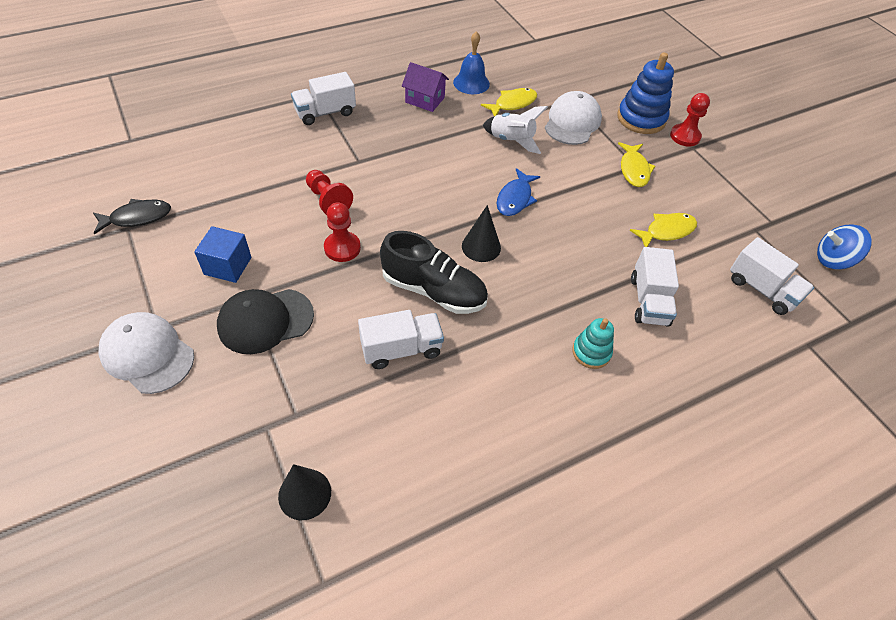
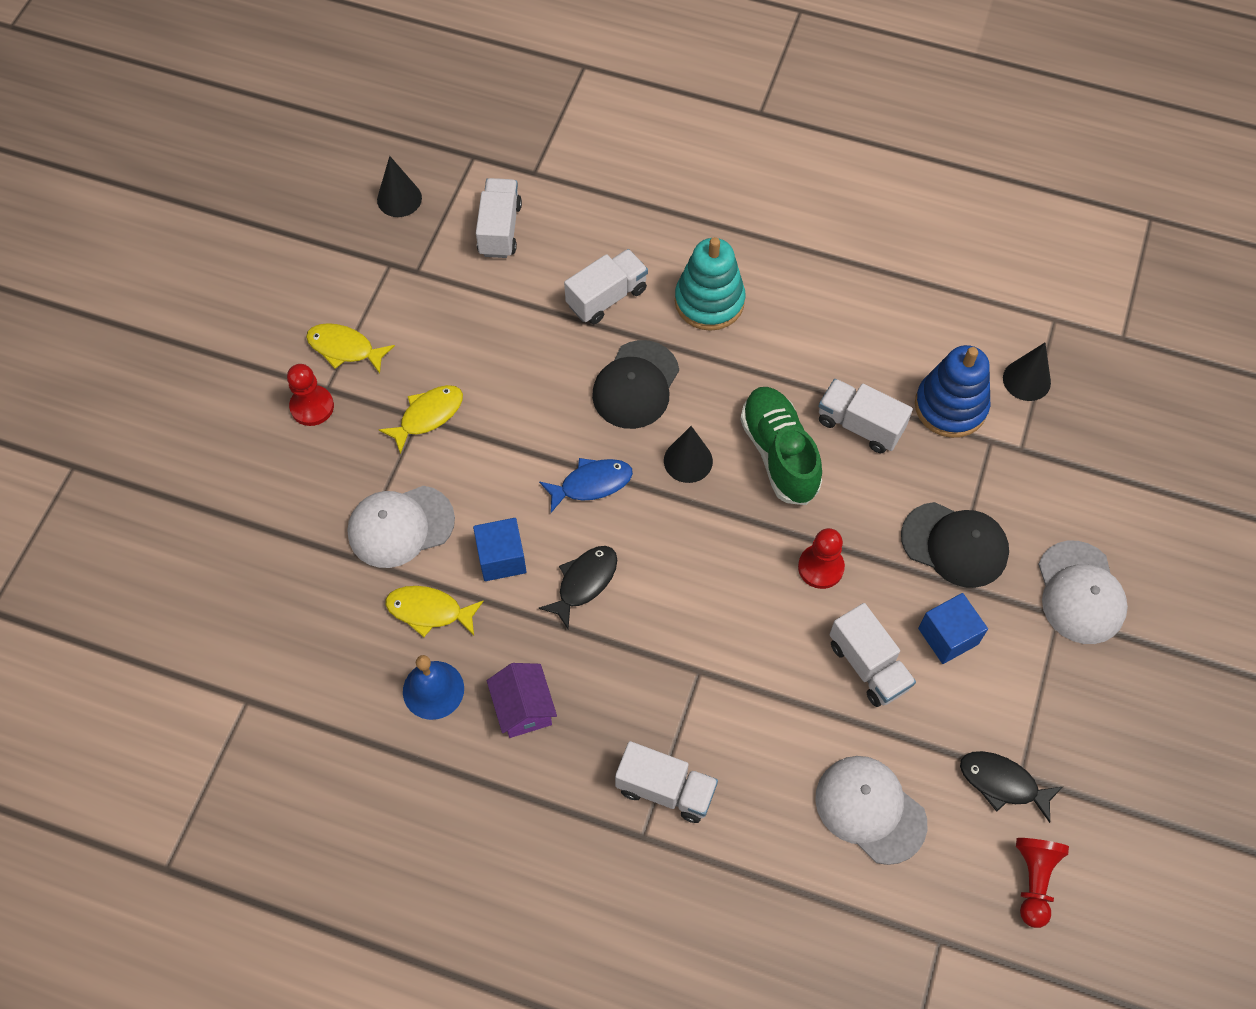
camera: 130 degrees left, 10 degrees up
(210, 163) = (870, 809): none -> white cap
(266, 220) = (868, 665): none -> white truck
(328, 200) = (783, 640): red pawn -> red pawn (1034, 880)
(434, 290) = (779, 454): black shoe -> green shoe
(460, 157) = (584, 582): none -> black fish
(511, 141) = (501, 558): white rocket -> blue cube
(562, 264) = (636, 385): none -> black cap
(591, 352) = (709, 301): turquoise stacking toy -> turquoise stacking toy, size x1.71
(641, 118) = (319, 466): blue stacking toy -> blue stacking toy (950, 406)
(666, 231) = (498, 335): yellow fish -> yellow fish (345, 348)
(833, 260) = (399, 199): blue spinning top -> black cone

